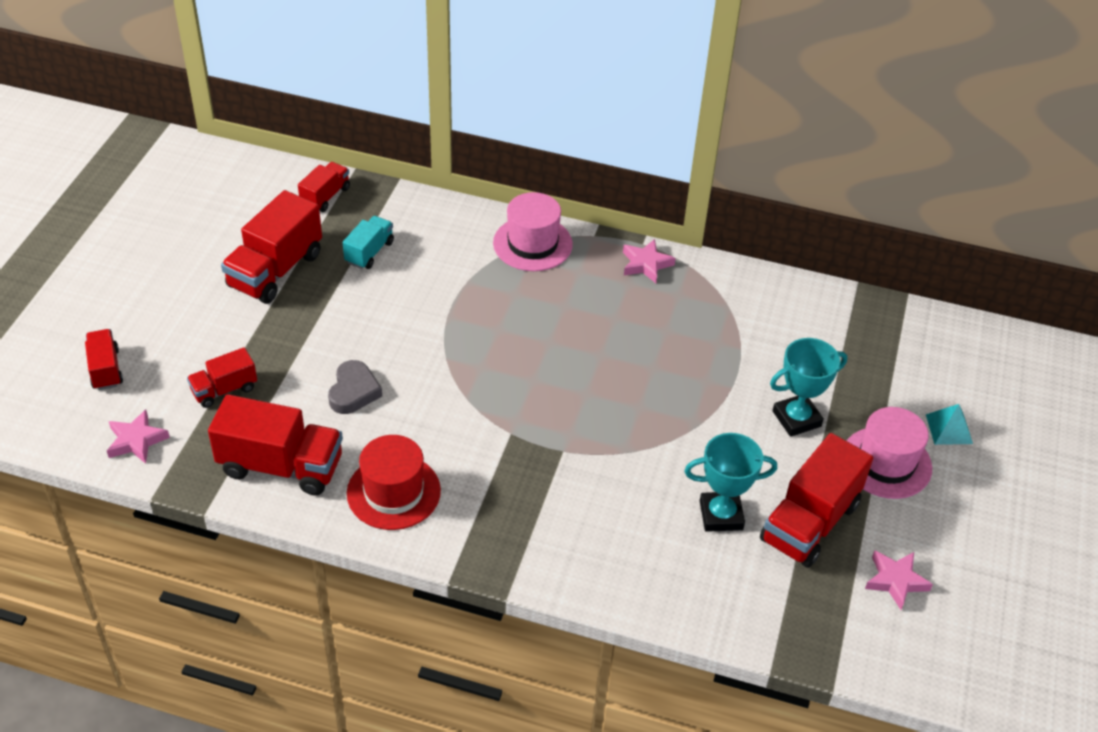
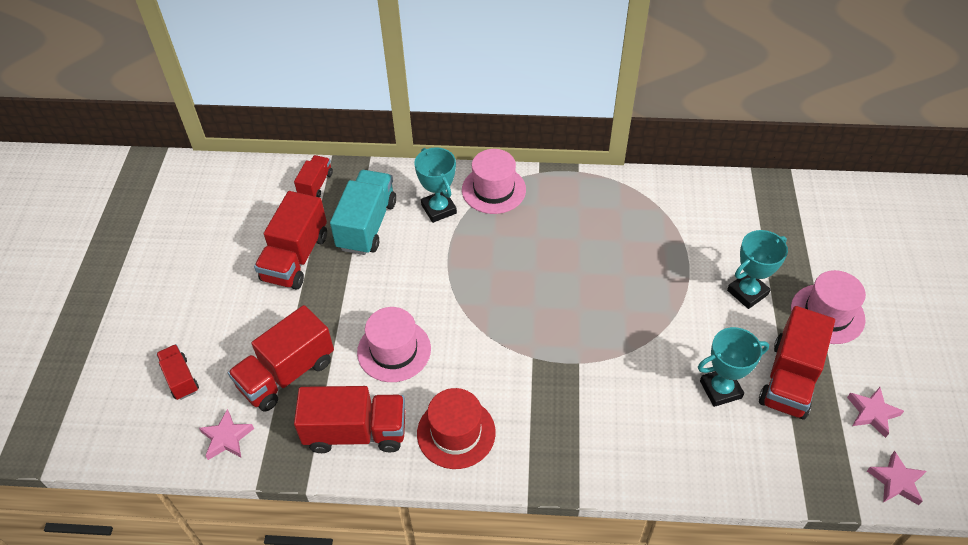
camera: 10 degrees left, 5 degrees up
(224, 390) = (287, 374): red truck -> red truck, size x1.81
(353, 391) = (394, 350): grey heart -> pink hat
(369, 252) = (367, 225): turquoise truck -> turquoise truck, size x1.81
(459, 252) = (438, 209): none -> turquoise trophy
(646, 264) = (587, 188): pink star -> pink star (896, 481)
(949, 429) = (862, 274): turquoise pyramid -> none

